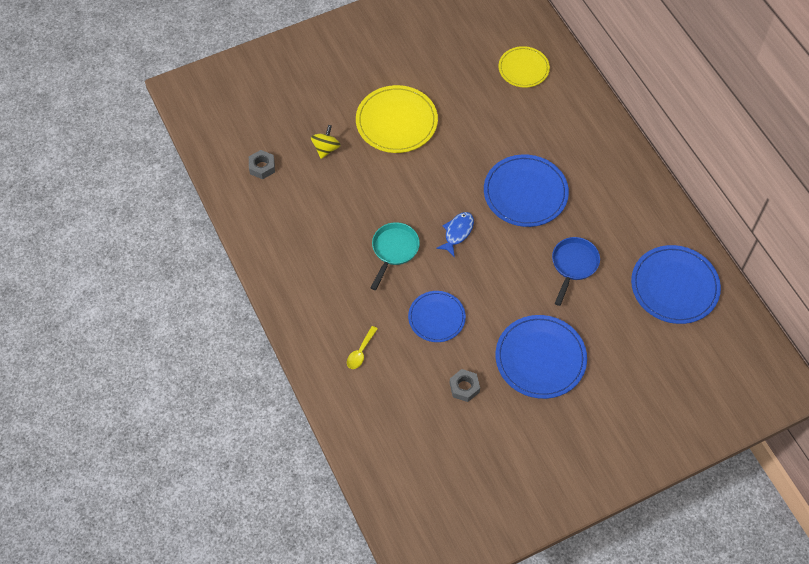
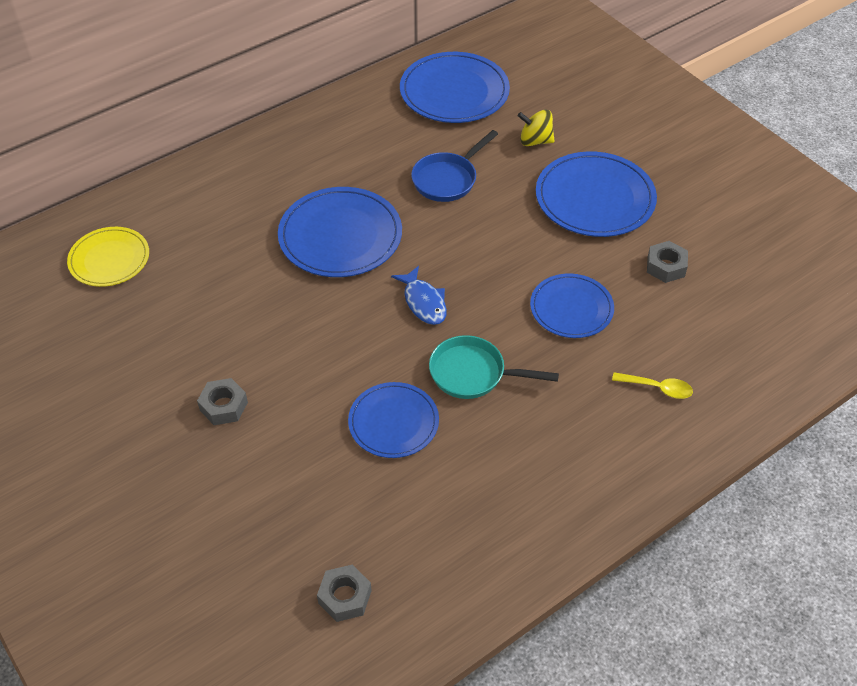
camera: 100 degrees left, 10 degrees down
(326, 148) = (291, 500): yellow spinning top -> yellow spinning top (535, 141)
(366, 203) = (393, 422): none -> blue plate
(396, 121) = (223, 406): yellow plate -> grey nut
(457, 232) = (423, 302): blue fish -> blue fish turned 135 degrees counterclockwise
(573, 265) = (447, 179): blue pan -> blue pan turned 60 degrees counterclockwise

